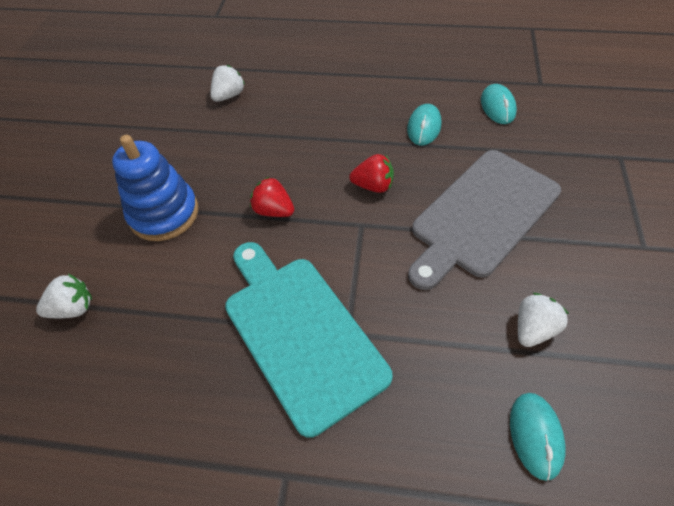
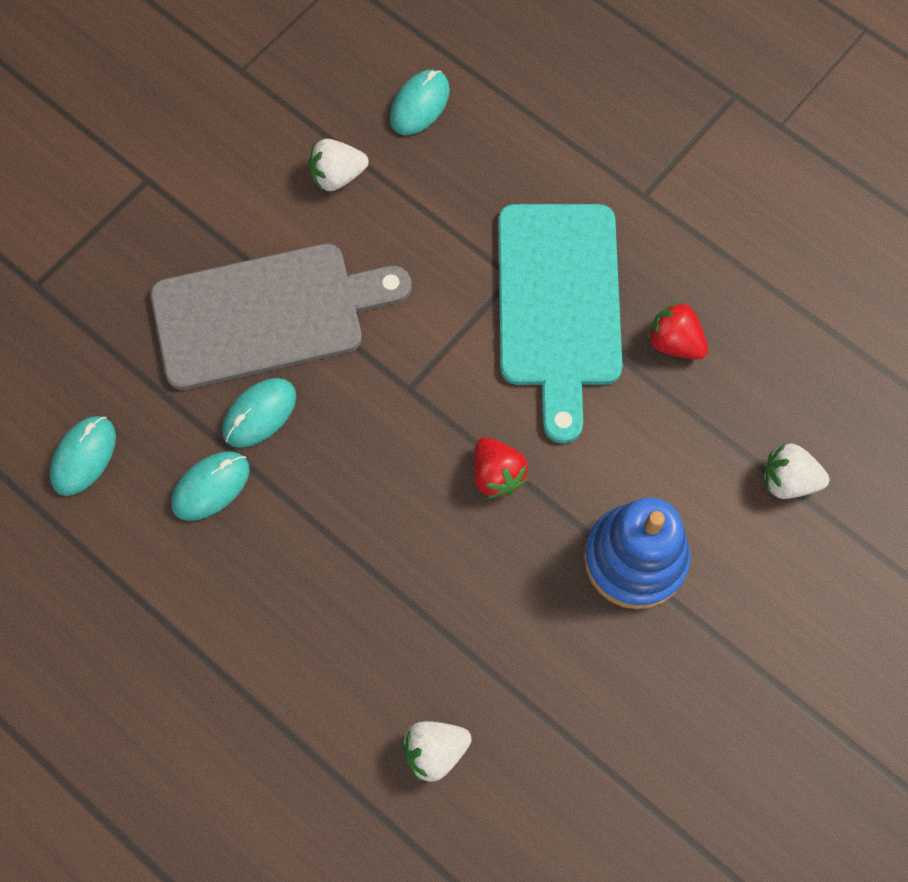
camera: 150 degrees left, 15 degrees up
(373, 186) = (353, 434): red strawberry -> red strawberry (674, 342)
(433, 167) = (259, 414): none -> turquoise mouse

